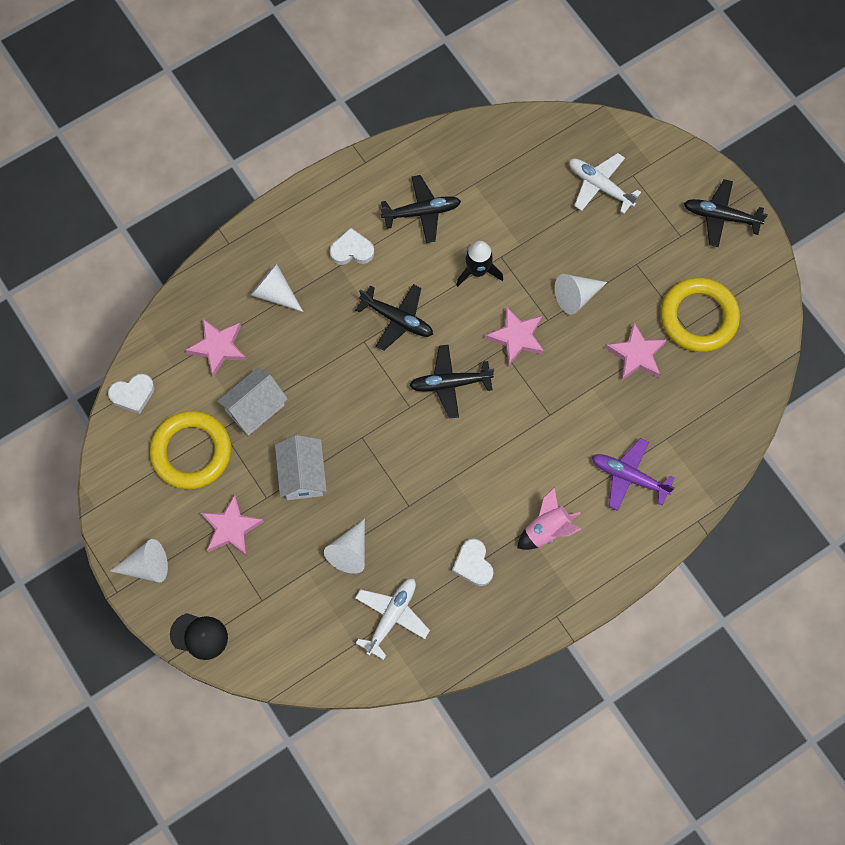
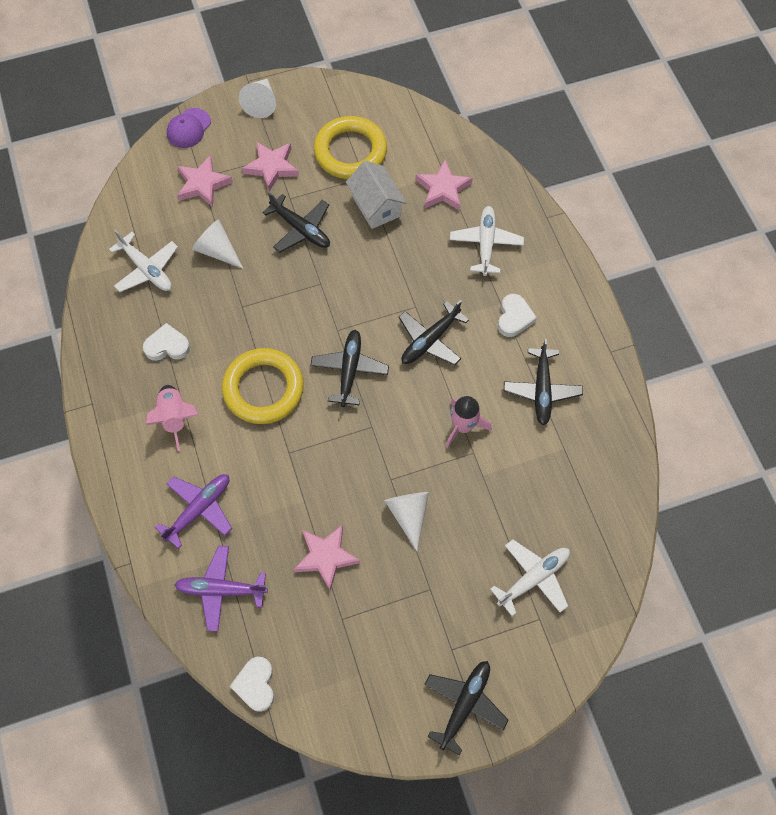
camera: 105 degrees right, 5 degrees down
(133, 394) = (417, 119): white heart -> white heart (255, 685)
(199, 636) = (189, 128): black cap -> purple cap
(274, 293) = (485, 244): white cone -> white plane
(302, 475) = (301, 229): white house -> black plane
(478, 270) = (463, 426): black rocket -> pink rocket
(516, 337) = (380, 444): pink star -> pink star (203, 184)
(694, 434) = (221, 590): none -> purple plane
(698, 317) = (349, 637): yellow ring -> yellow ring (263, 389)

